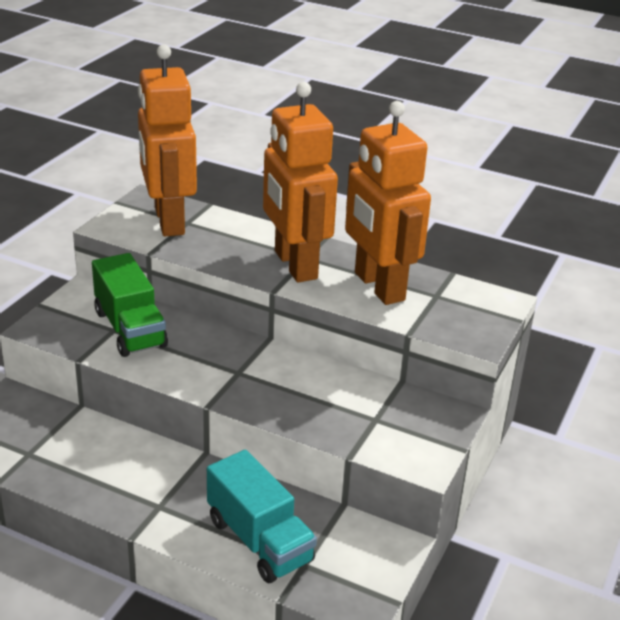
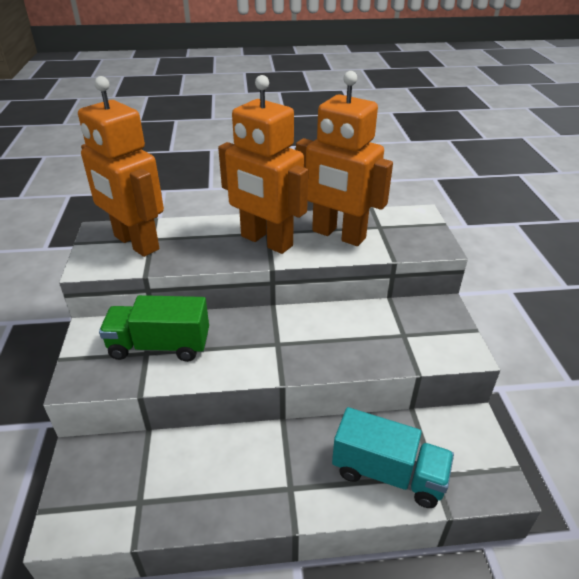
camera: 30 degrees left, 5 degrees up
(130, 329) = (160, 346): green truck -> green truck turned 150 degrees clockwise

